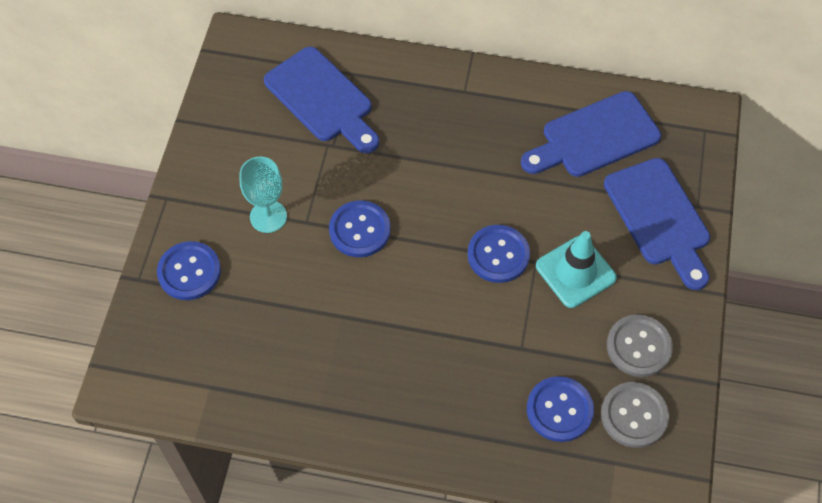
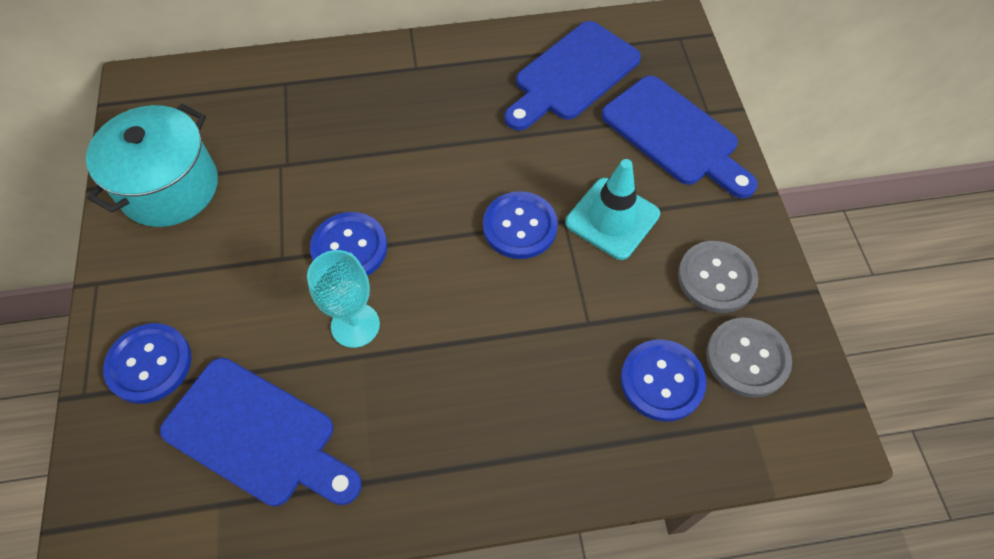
camera: 20 degrees left, 0 degrees up
(238, 138) = (170, 187): none -> turquoise pot
(268, 216) = (232, 266): turquoise goblet -> turquoise goblet (355, 325)
(322, 99) = (258, 118): blue cutting board -> blue cutting board (258, 435)

